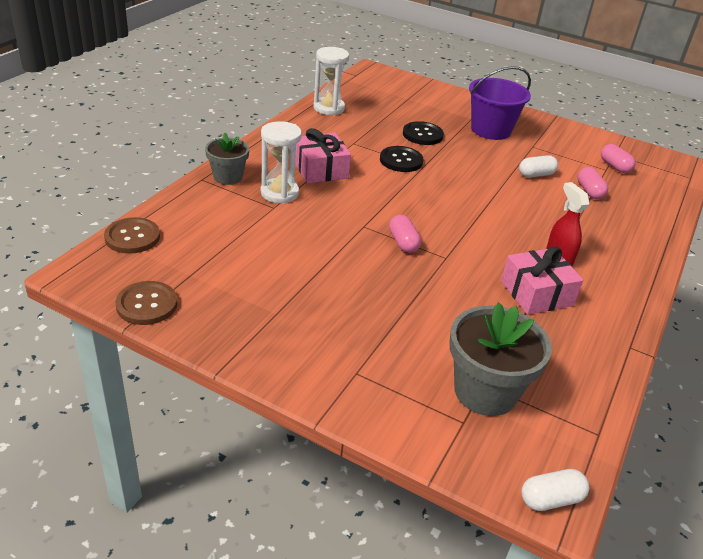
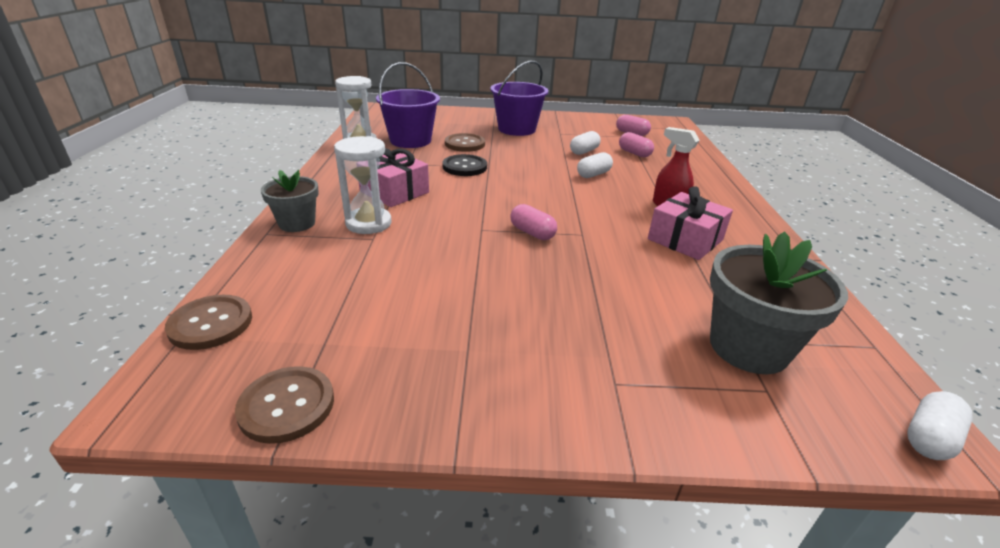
camera: 25 degrees left, 5 degrees down
(375, 118) = (410, 141): none -> purple bucket
(422, 135) = (465, 144): black button -> brown button
(518, 203) = (593, 174): none -> white capsule

